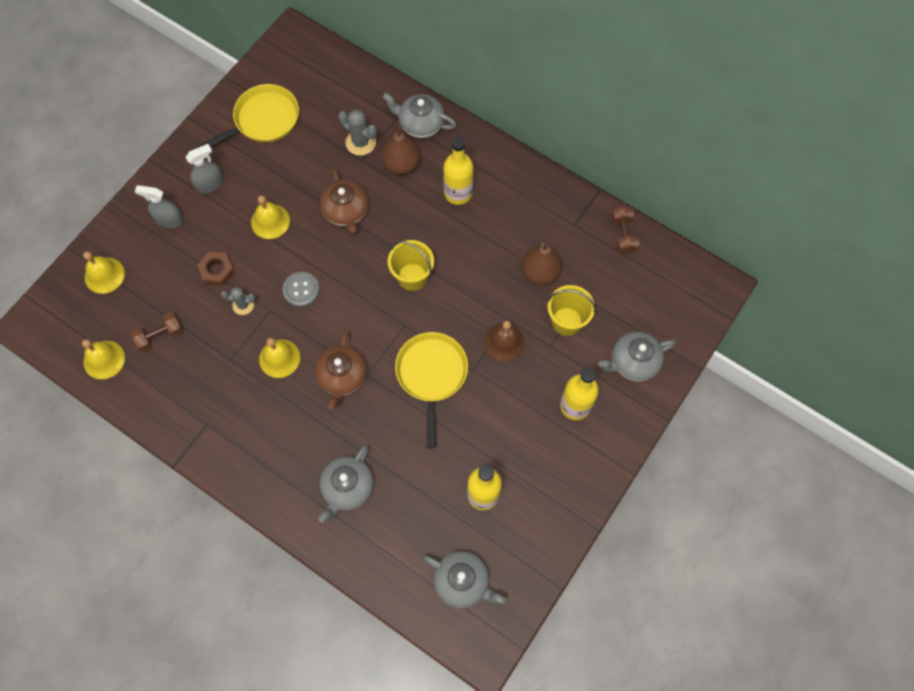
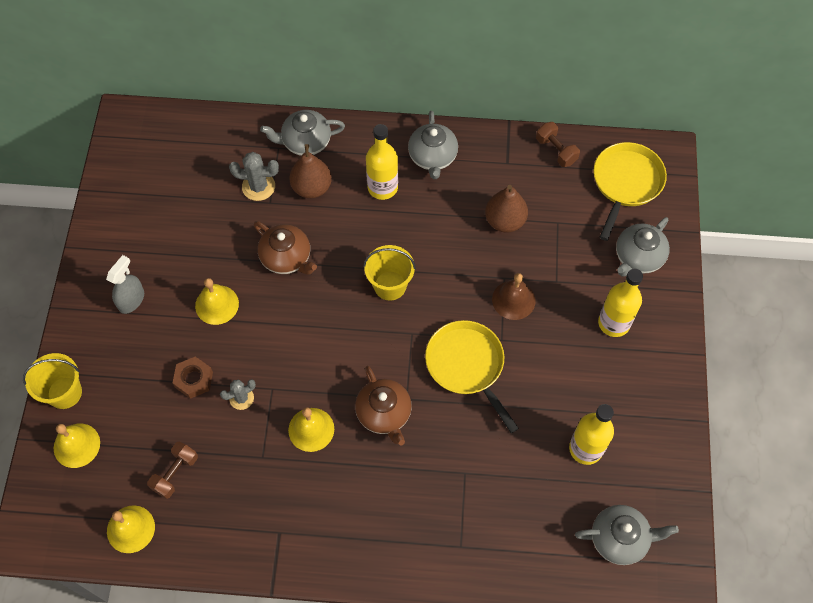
camera: 30 degrees left, 5 degrees down
(169, 220) = (111, 356): grey spray bottle -> none
(263, 120) = (147, 212): yellow pan -> yellow pan (626, 183)
(301, 290) = (290, 353): grey button -> none
(347, 488) = (457, 514): grey teapot -> grey teapot (432, 157)
(566, 321) = (557, 252): yellow bucket -> yellow bucket (64, 393)

